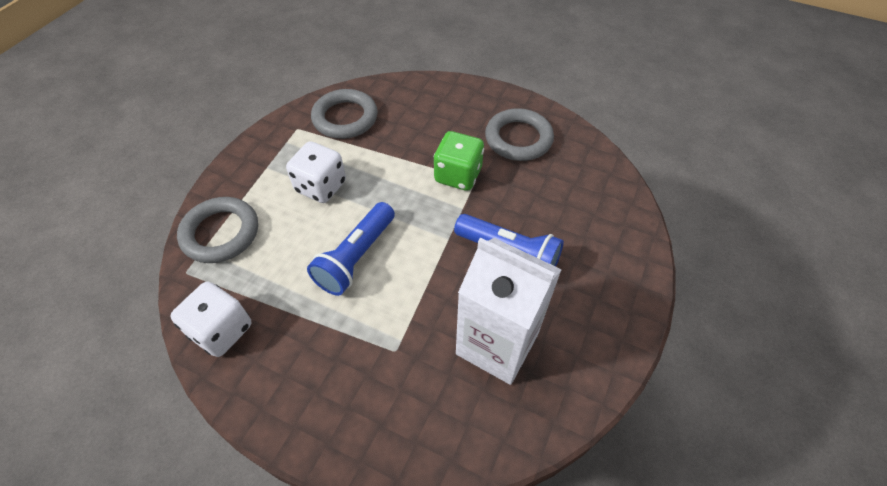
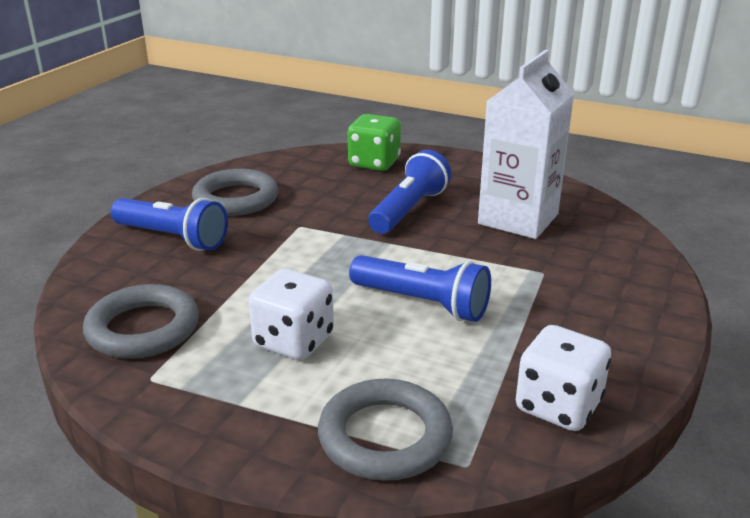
camera: 90 degrees left, 25 degrees down
(454, 114) = (172, 238): none -> blue flashlight
(458, 175) = (290, 236): green dice -> green dice (374, 163)

